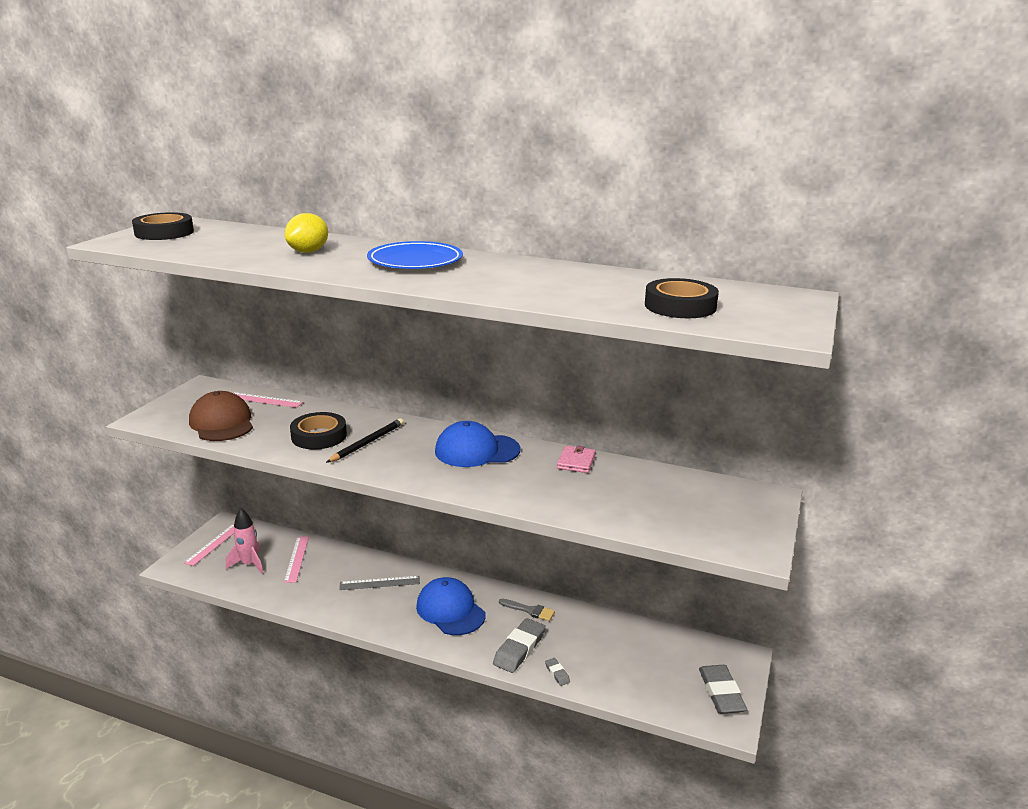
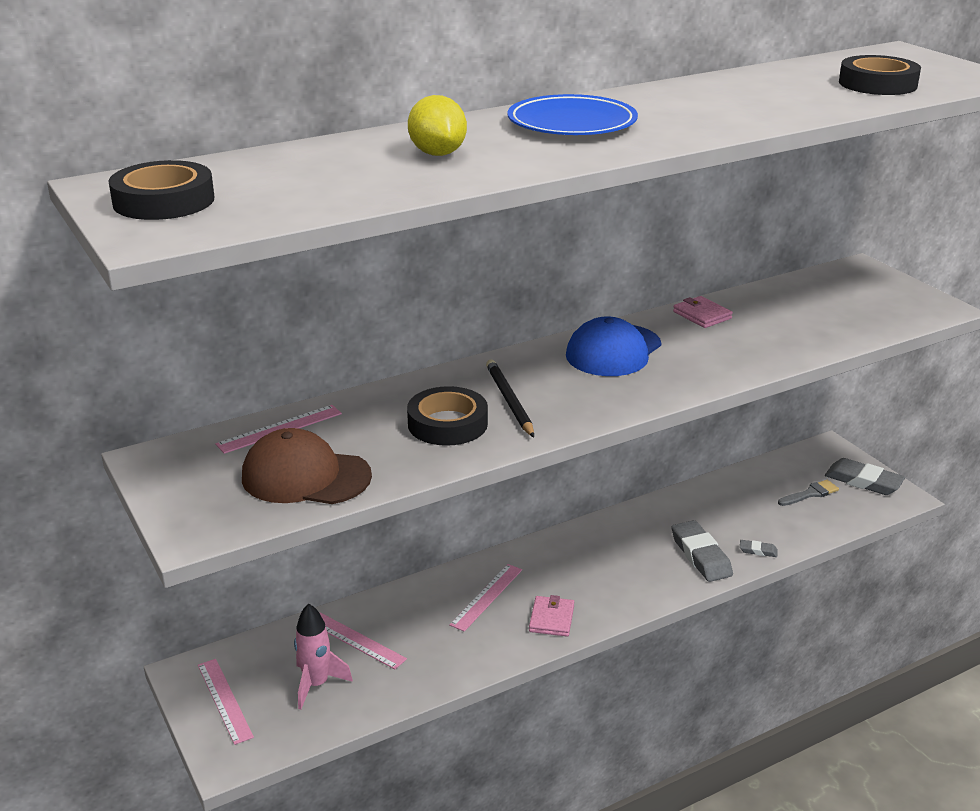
camera: 50 degrees left, 5 degrees up
(379, 583) = (486, 597): grey ruler -> pink ruler
(383, 616) = (551, 619): none -> pink wallet
(450, 610) = (593, 570): blue cap -> none
(530, 610) = (648, 522): grey brush -> grey brush (810, 494)

